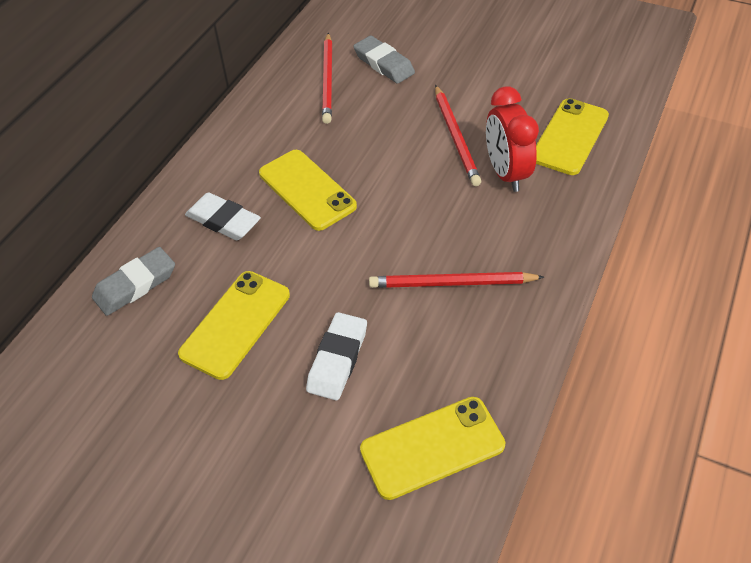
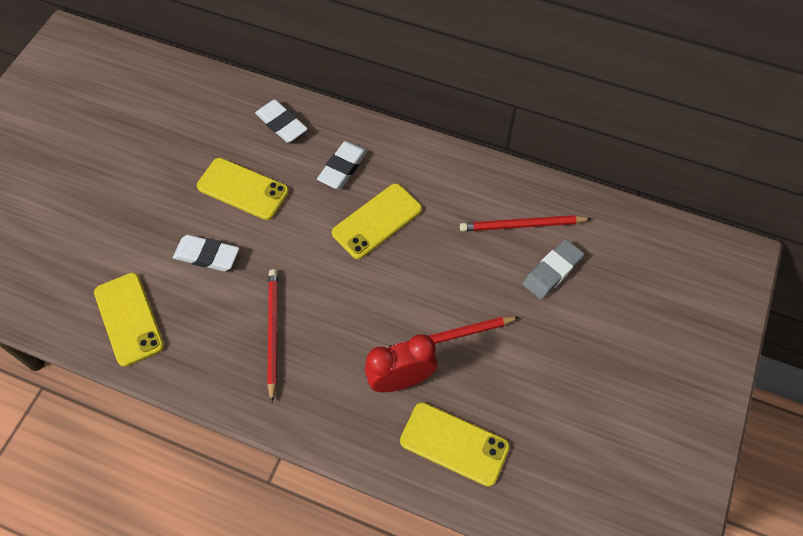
camera: 85 degrees right, 10 degrees up
(135, 285) = (281, 124): grey eraser -> white eraser

